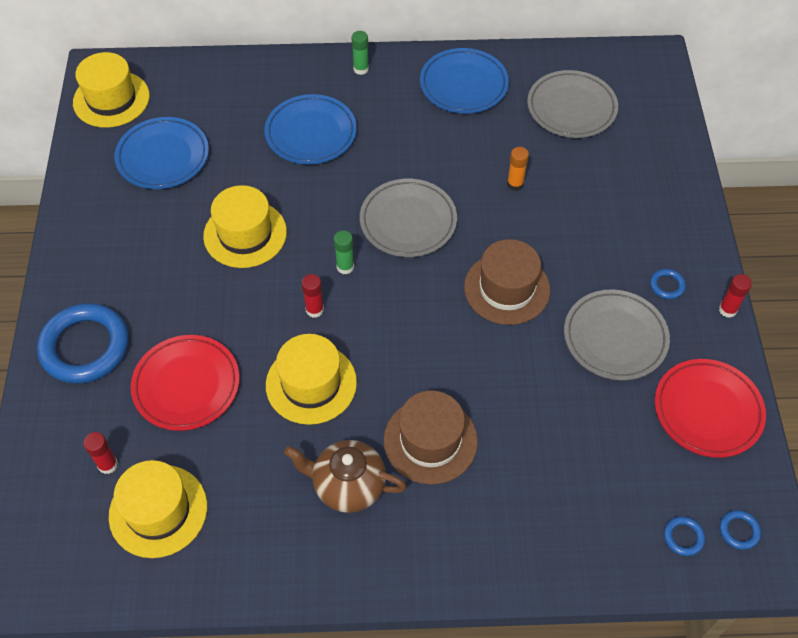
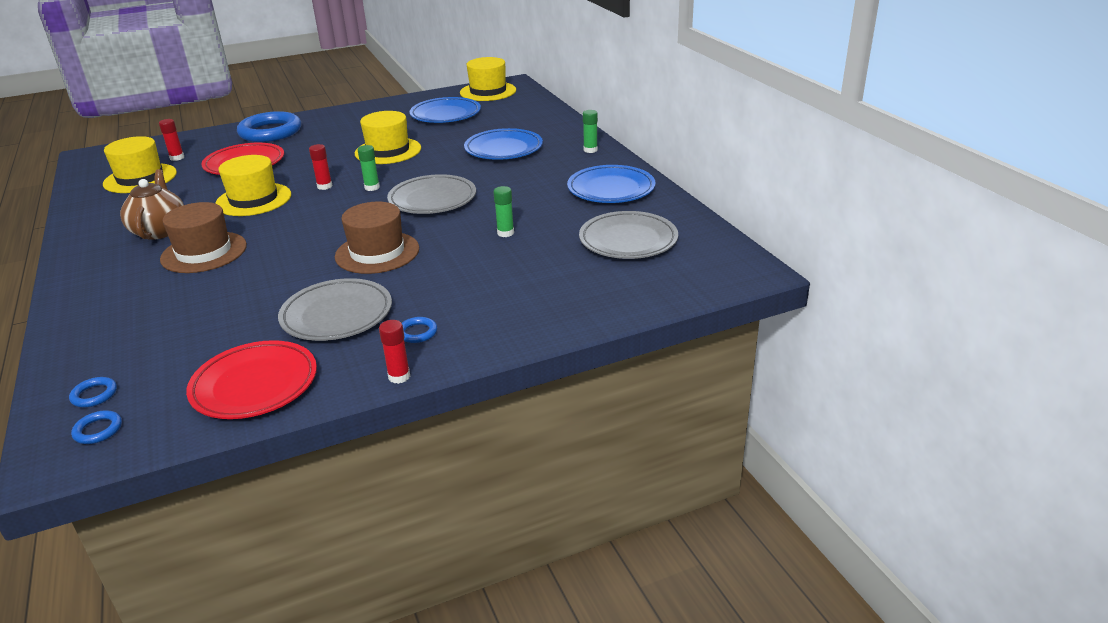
camera: 70 degrees right, 25 degrees down
(515, 184) = (505, 233): orange glue stick -> green glue stick

